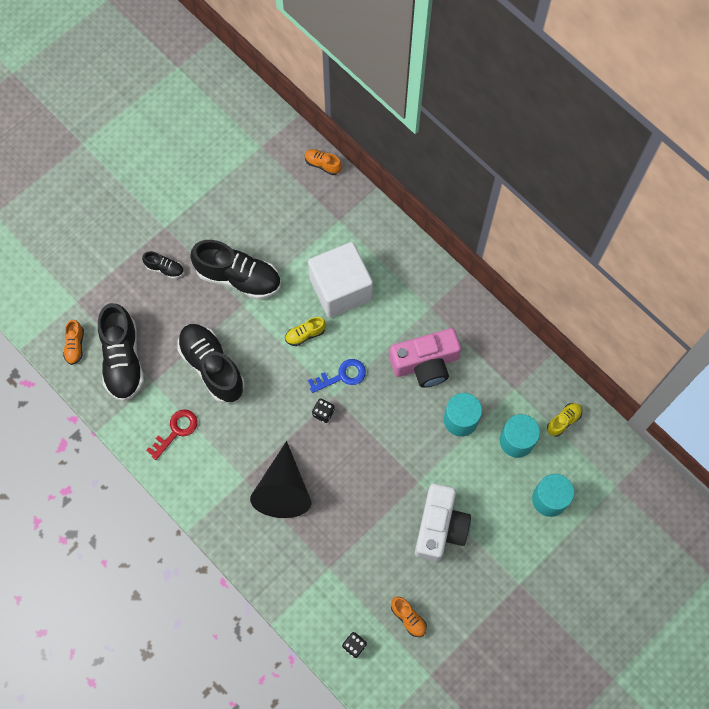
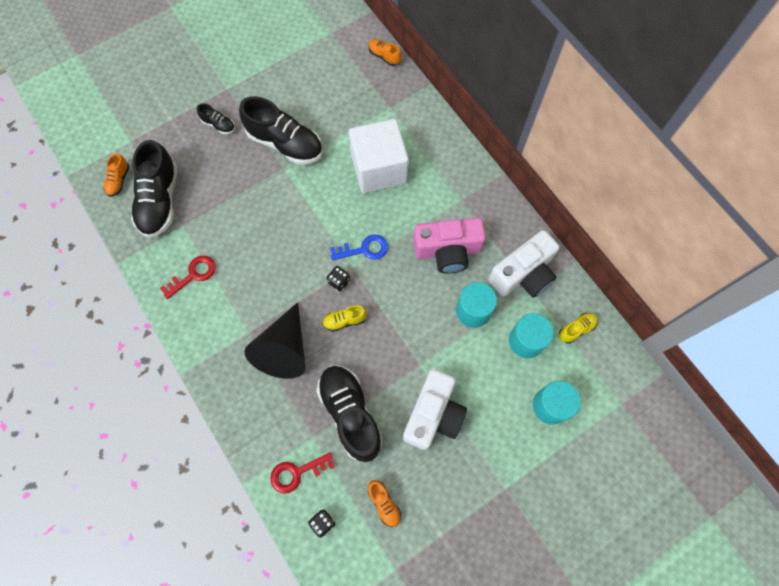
camera: 10 degrees right, 0 degrees up
(212, 367) = (242, 220): black shoe -> black shoe (350, 414)
(305, 334) = (337, 205): yellow shoe -> yellow shoe (344, 320)
(320, 605) = (297, 473): none -> red key
(503, 374) = (523, 274): none -> white camera

